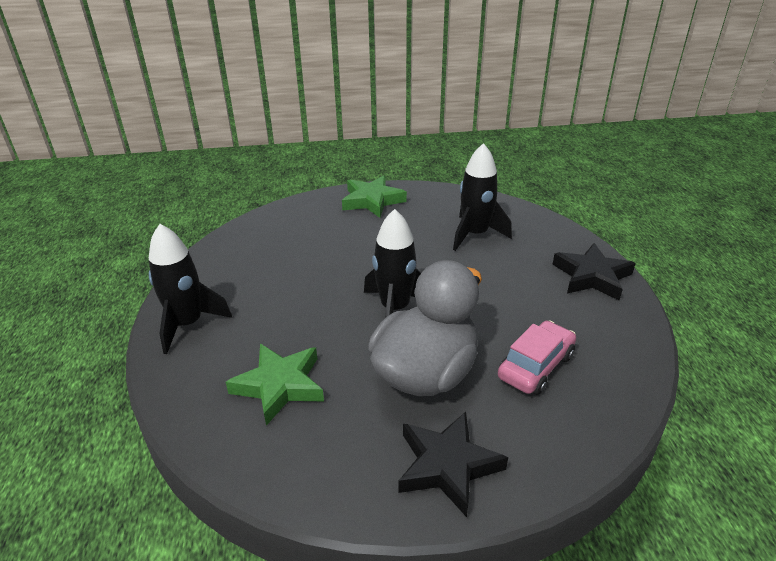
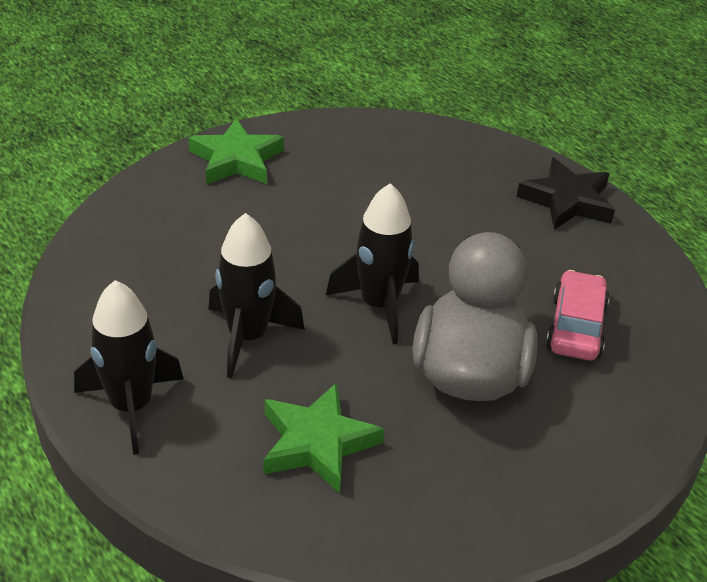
camera: 30 degrees left, 5 degrees up
(447, 465) = (559, 464): black star -> none
(475, 234) = (403, 178): black rocket -> black rocket (248, 337)

